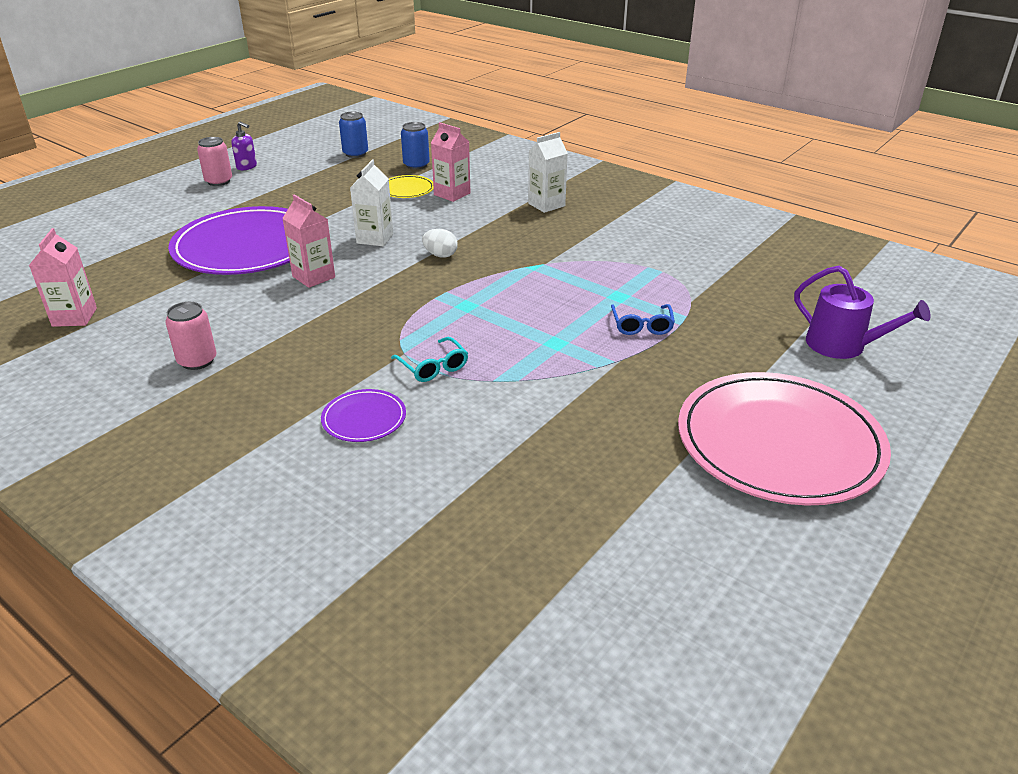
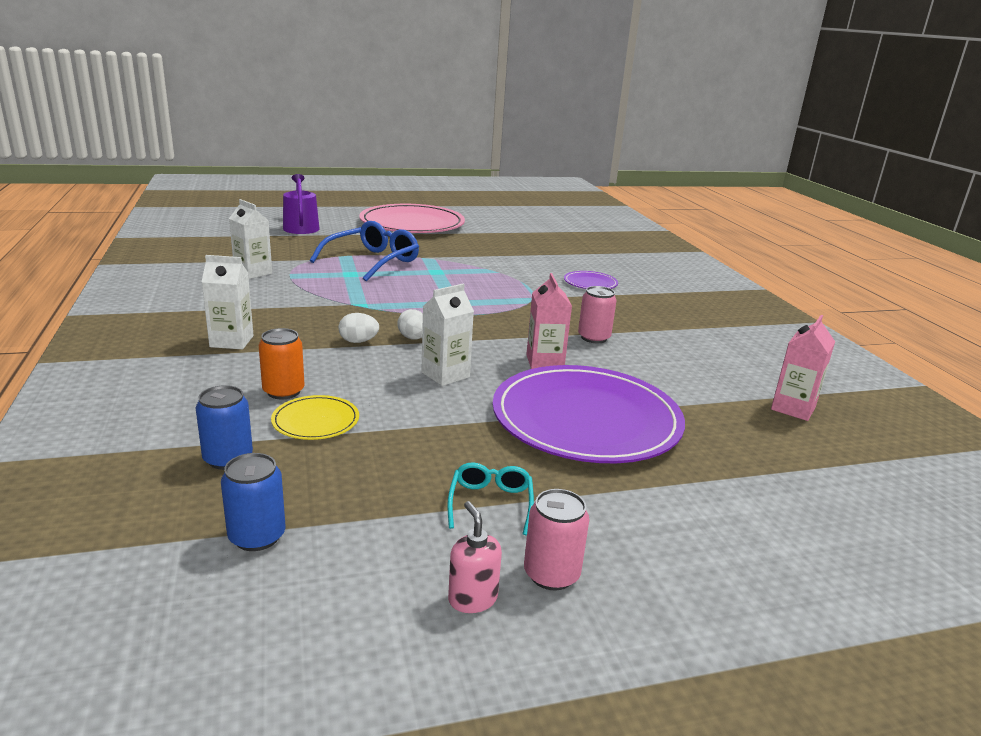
camera: 145 degrees left, 10 degrees down
(197, 361) = (681, 339): pink can -> pink can (594, 338)
(247, 167) = (472, 599): purple soap dispenser -> pink soap dispenser
(433, 367) = (524, 287): turquoise glasses -> turquoise glasses (490, 504)
(452, 194) = (283, 391): pink carton -> orange can
(472, 237) = (358, 341): none -> white egg
(641, 325) = (372, 261): blue glasses -> blue glasses, size x1.95
(687, 258) = (253, 273): none -> white carton

